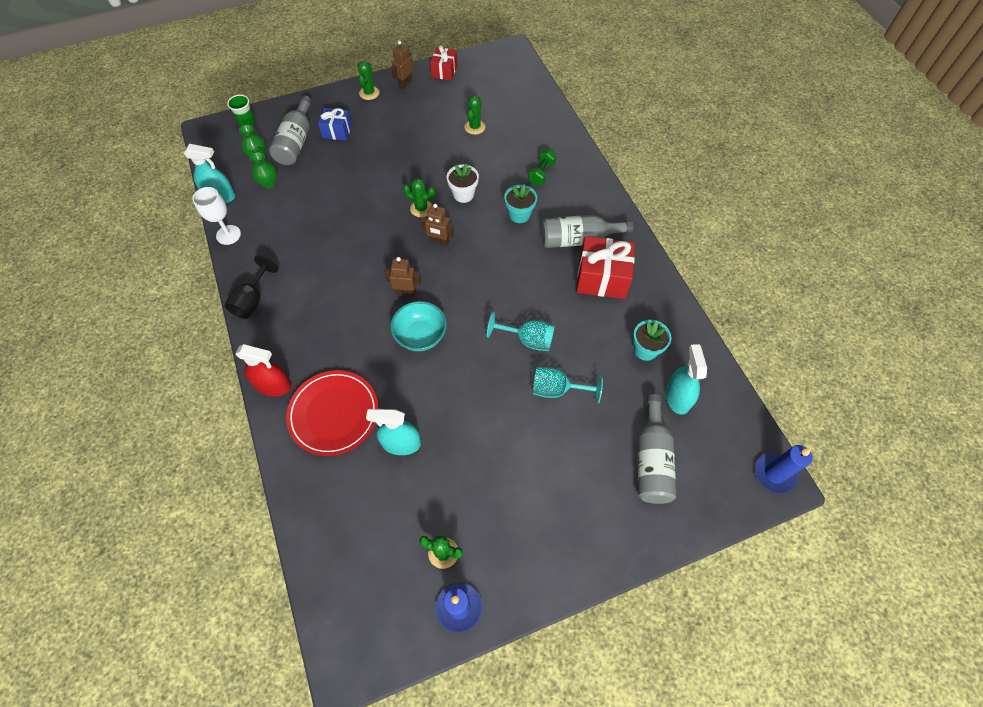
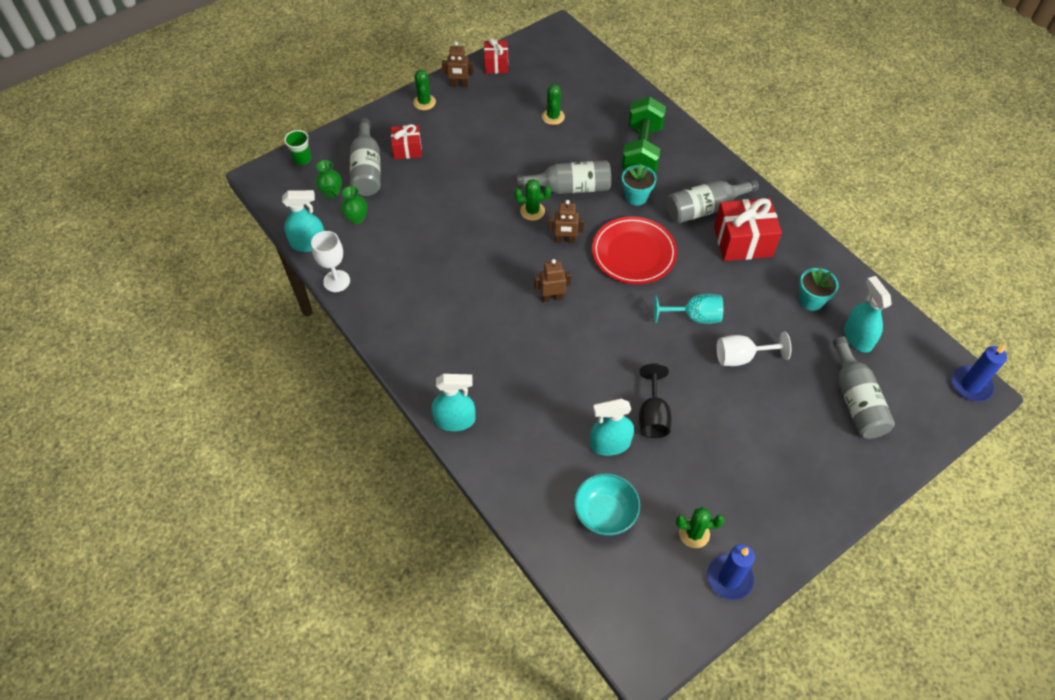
camera: 15 degrees left, 5 degrees down
(252, 300) = (394, 342): black goblet -> black goblet (653, 416)
(273, 385) = (455, 420): red spray bottle -> turquoise spray bottle
(334, 414) = (530, 433): red plate -> red plate (633, 253)
(337, 131) = (407, 149): blue gift -> red gift
(405, 83) = (459, 85): brown robot -> brown robot turned 105 degrees counterclockwise
(420, 336) = (585, 337): turquoise bowl -> turquoise bowl (605, 513)
(463, 194) = (570, 188): white flower pot -> grey bottle
(541, 173) = (641, 151): green dumbbell -> green dumbbell, size x2.01
(557, 389) = (741, 357): turquoise goblet -> white goblet

